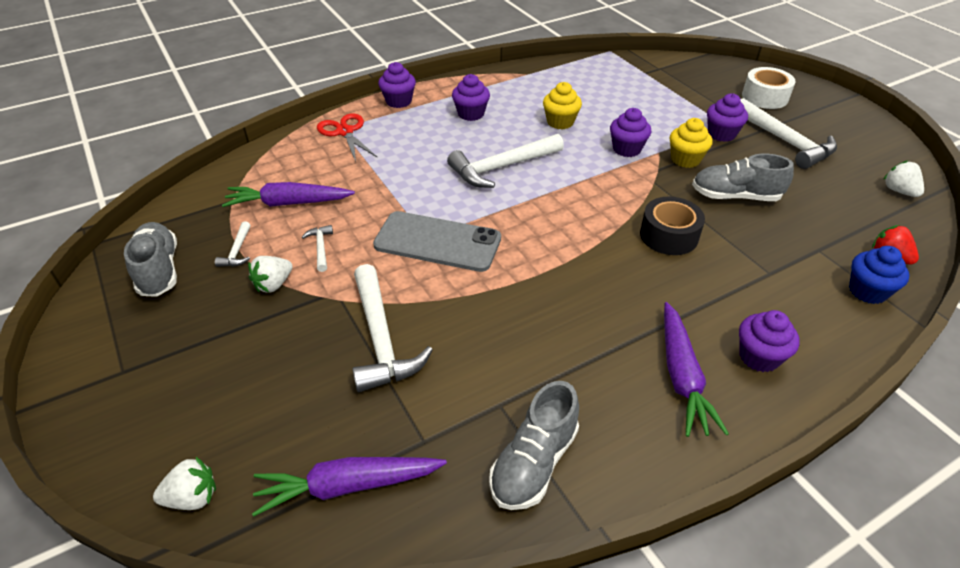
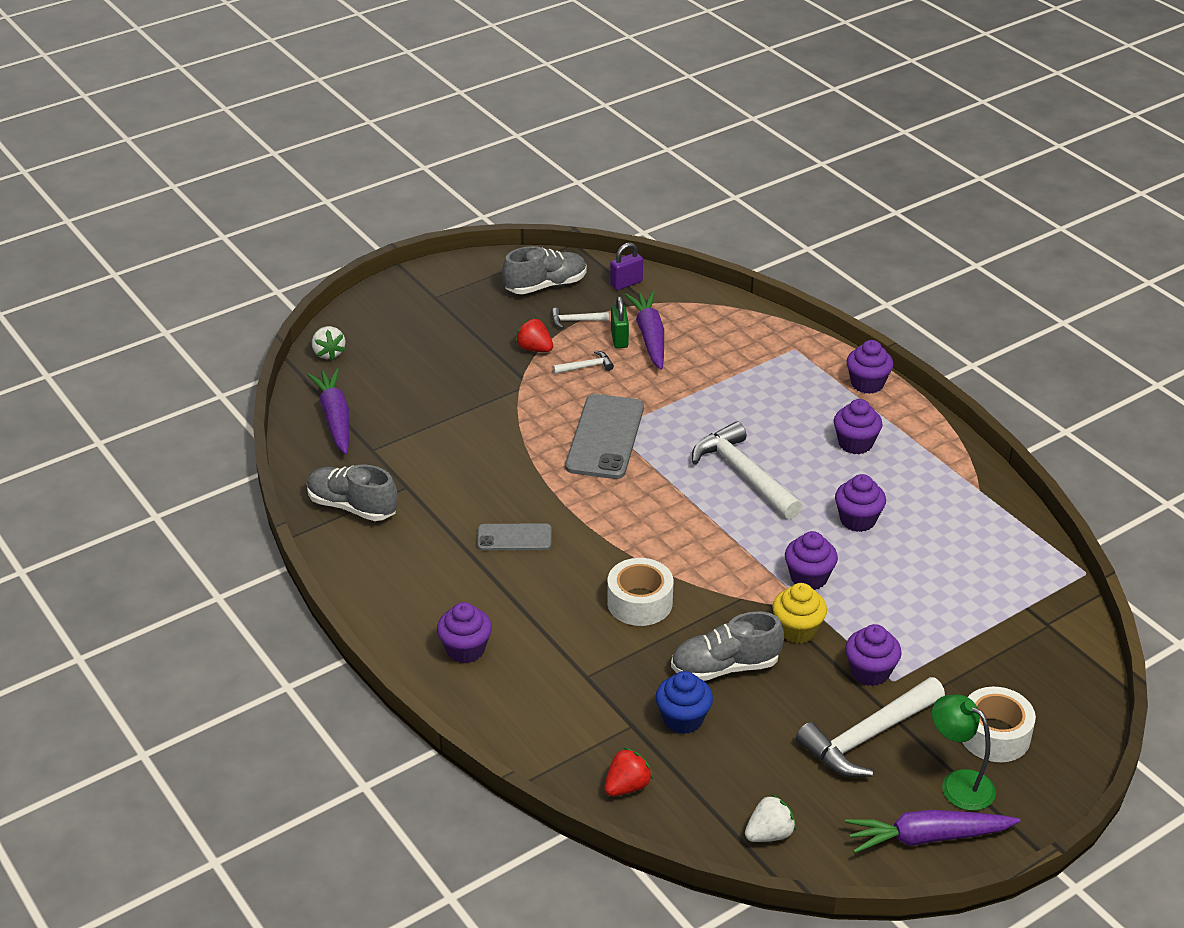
camera: 85 degrees right, 5 degrees down
(190, 212) = (626, 283): none -> purple padlock
(273, 284) = (534, 349): white strawberry -> red strawberry
(283, 223) = (619, 339): none -> green padlock
(345, 132) = (787, 353): red scissors -> none
(381, 339) = (474, 416): white hammer -> none
(560, 122) = (857, 520): yellow cupcake -> purple cupcake
(587, 313) = (514, 538): none -> grey phone
(669, 235) = (639, 602): black tape -> white tape
(682, 376) = (439, 595): purple carrot -> purple carrot (927, 838)
(735, 196) = (725, 667): grey shoe -> grey shoe turned 105 degrees counterclockwise
(813, 114) = (958, 784): none -> green lamp
(867, 291) = (565, 752): blue cupcake -> blue cupcake (683, 719)

